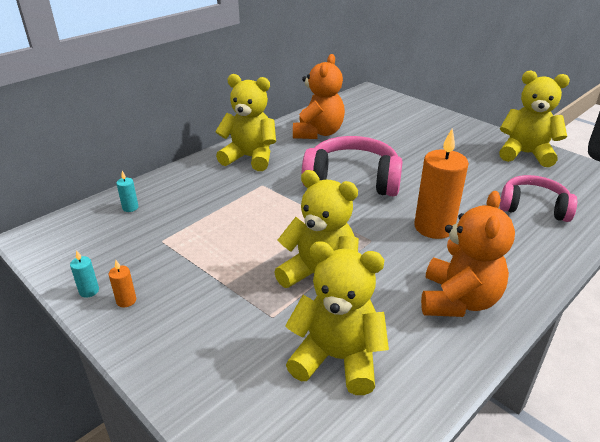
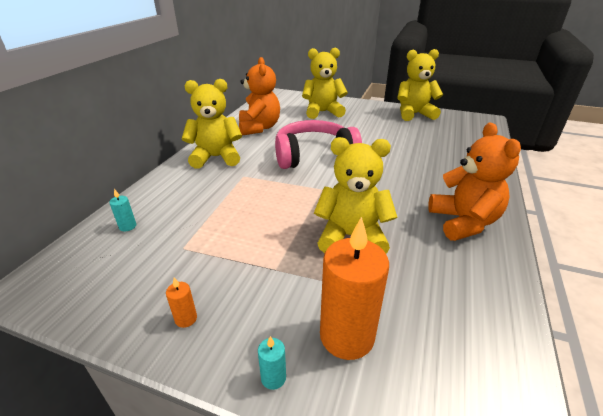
camera: 25 degrees left, 0 degrees up
(89, 291) = (135, 323): turquoise candle -> turquoise candle (273, 377)
(337, 358) = (421, 300): yellow teddy bear -> yellow teddy bear (323, 112)
(434, 227) = (400, 175): orange candle -> orange candle (347, 336)
(533, 207) = (450, 146): pink headphones -> none

